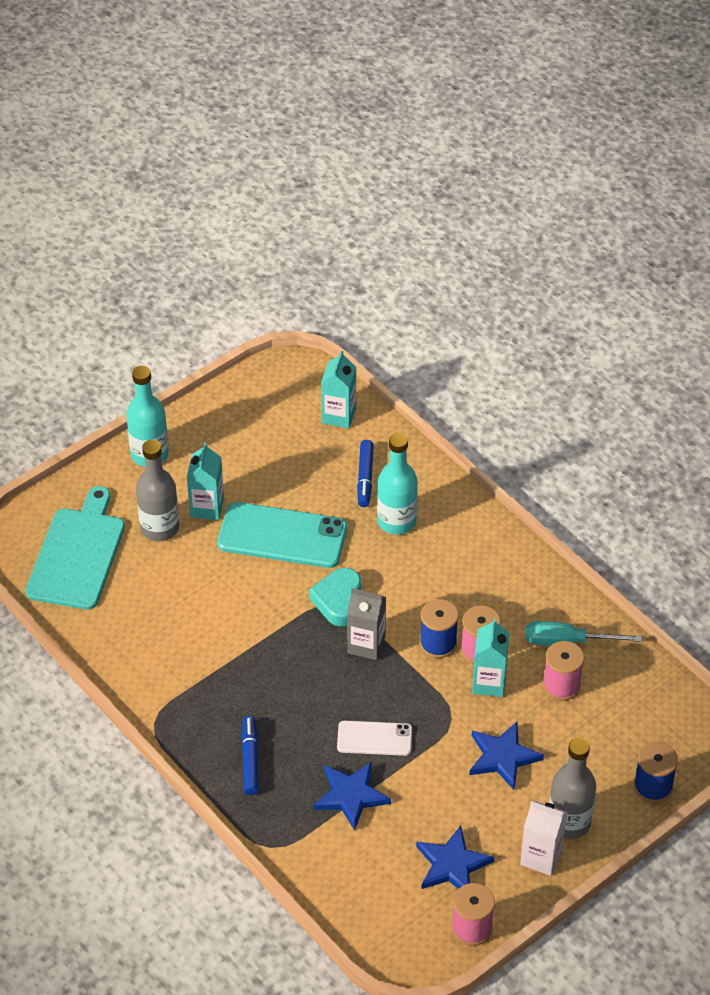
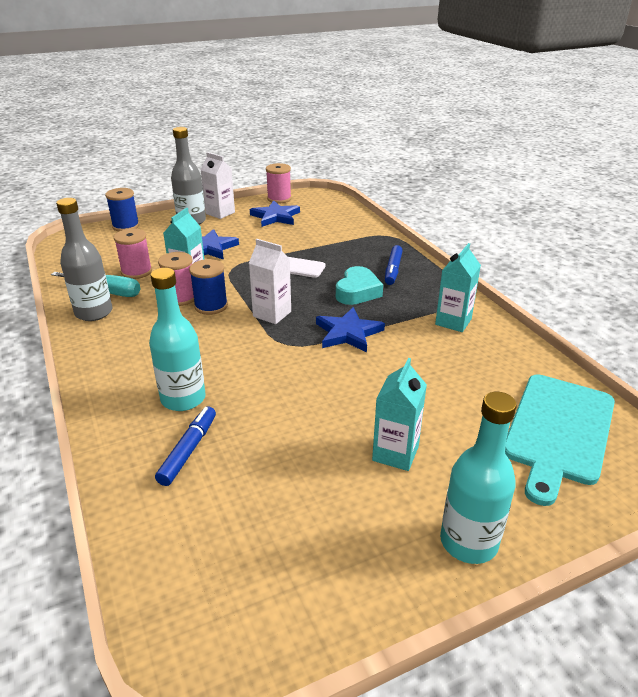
camera: 165 degrees left, 15 degrees down
(159, 528) = (457, 441): grey bottle -> grey bottle (94, 313)
(282, 536) = (314, 407): turquoise phone -> none
(338, 601) = (281, 345): turquoise heart -> turquoise heart (357, 292)
(339, 415) = (172, 544): turquoise carton -> turquoise carton (453, 322)
(351, 796) = (325, 246): blue star -> blue star (348, 333)
(366, 645) = (272, 314): grey carton -> white carton

